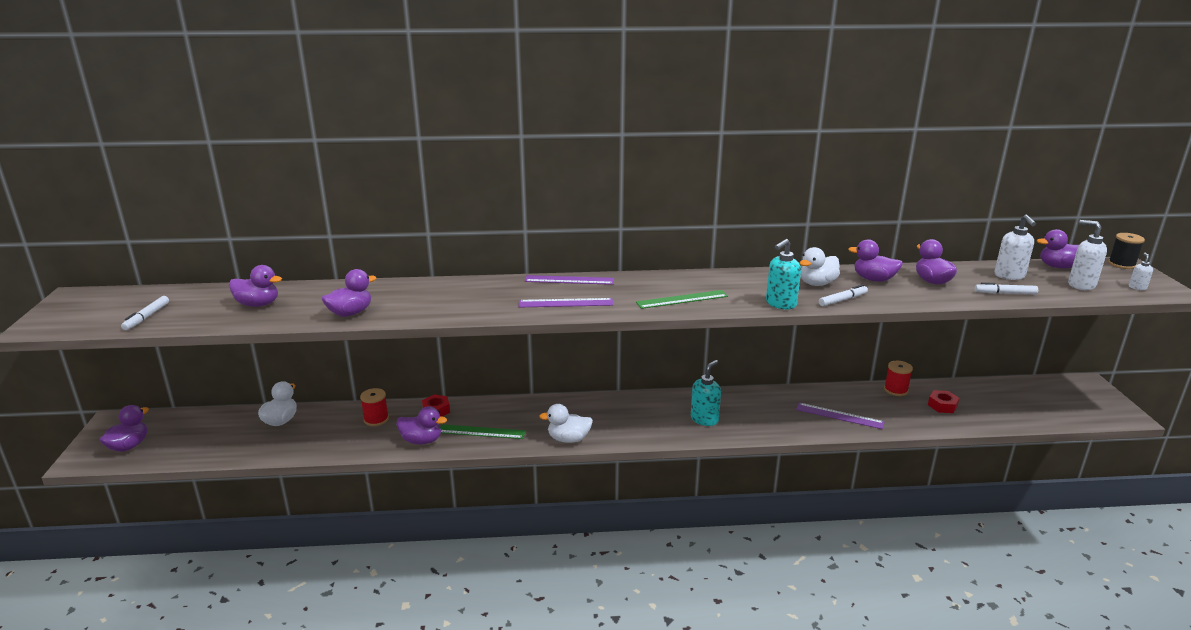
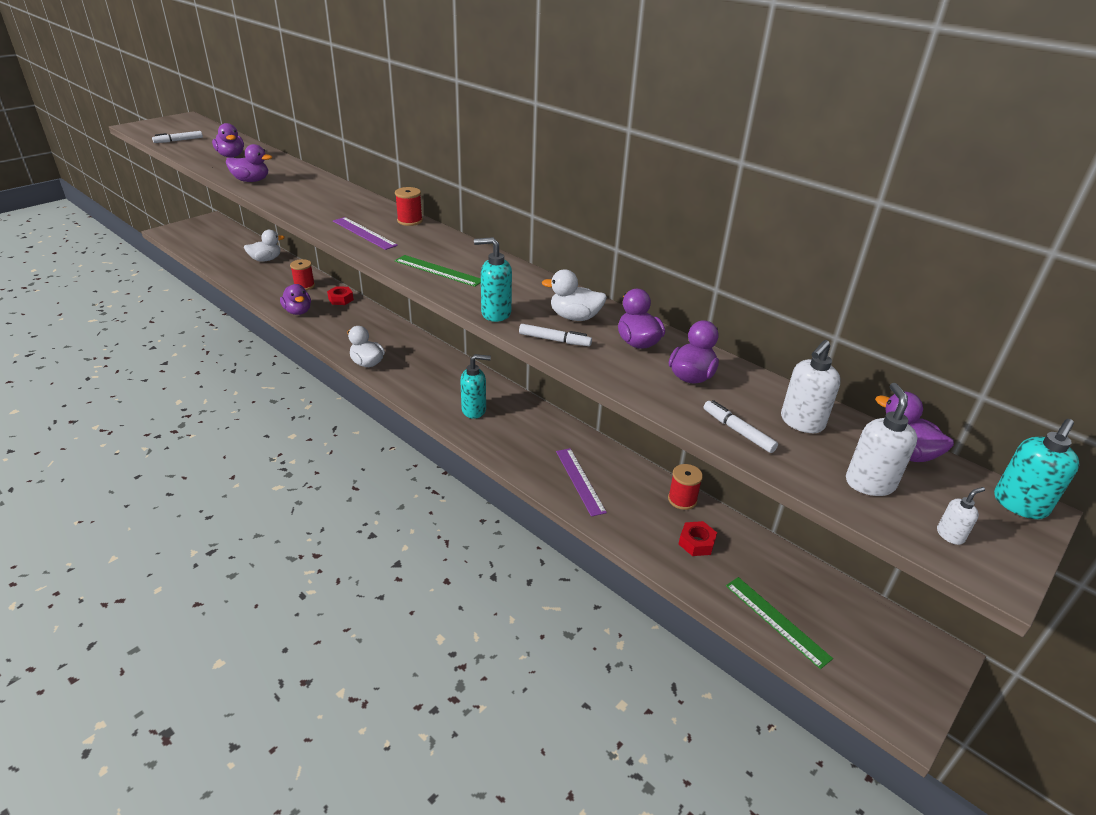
camera: 45 degrees right, 10 degrees up
(129, 446) = (192, 235): purple duck -> none
(481, 432) = (334, 327): green ruler -> green ruler (776, 621)
(569, 280) = (410, 221): purple ruler -> red spool
(1121, 264) = (1019, 505): black spool -> turquoise soap dispenser

